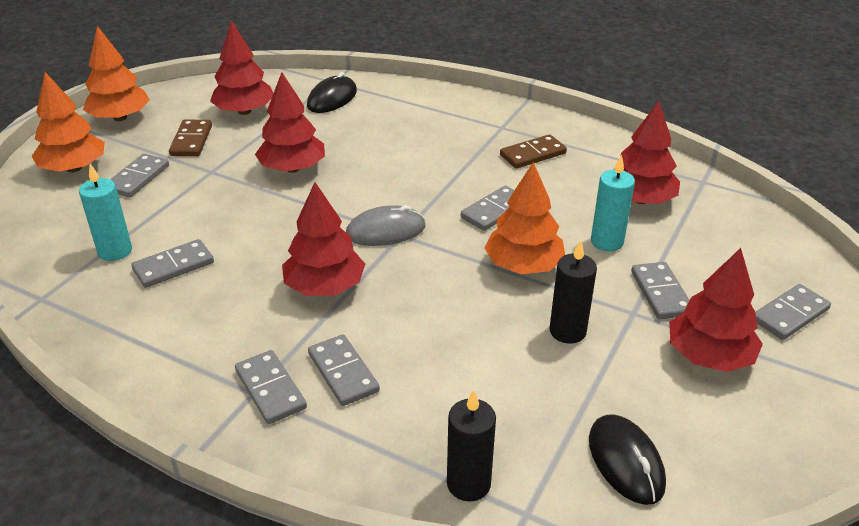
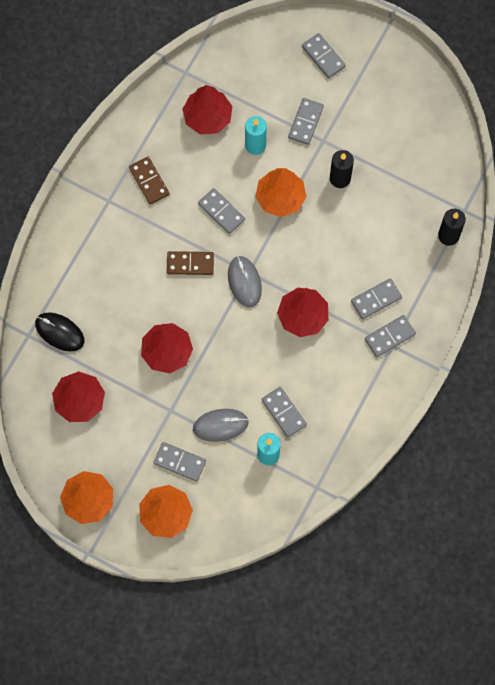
camera: 90 degrees left, 35 degrees up
(175, 210) = (220, 425): none -> grey mouse
(191, 141) = (126, 434): brown domino -> brown domino (190, 264)
(626, 461) = (432, 162): black mouse -> none
(661, 293) = (305, 122): grey domino -> grey domino turned 60 degrees counterclockwise
(709, 356) = (358, 108): red tree -> none

